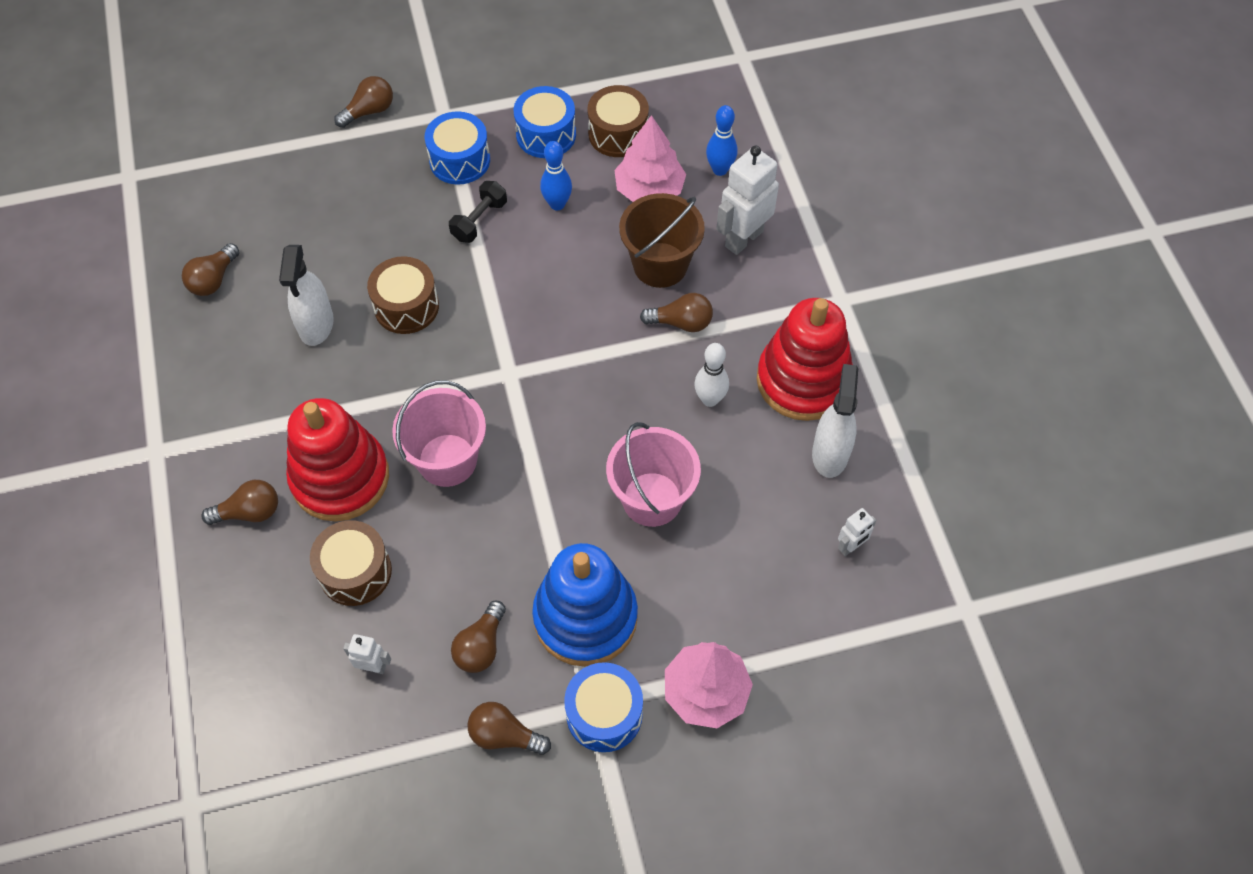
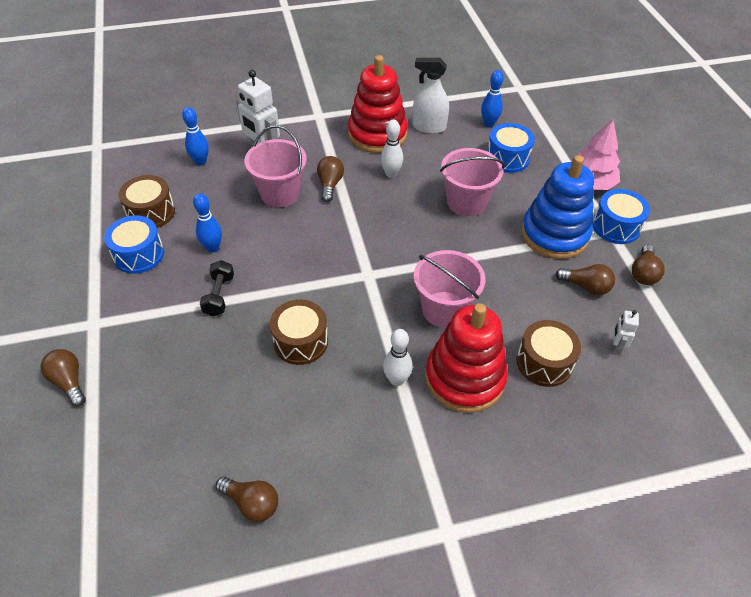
camera: 90 degrees left, 10 degrees down
(249, 512) = (502, 442): brown light bulb -> none
(316, 325) = (314, 407): white spray bottle -> none
(344, 405) = (396, 380): none -> white bowling pin
(459, 160) = (150, 310): blue drum -> blue drum (507, 158)
(479, 220) = (219, 295): black dumbbell -> black dumbbell turned 60 degrees clockwise
(649, 190) = (210, 197): pink tree -> none
(660, 265) = (280, 193): brown bucket -> pink bucket
(850, 547) = (489, 124): white robot -> blue bowling pin

